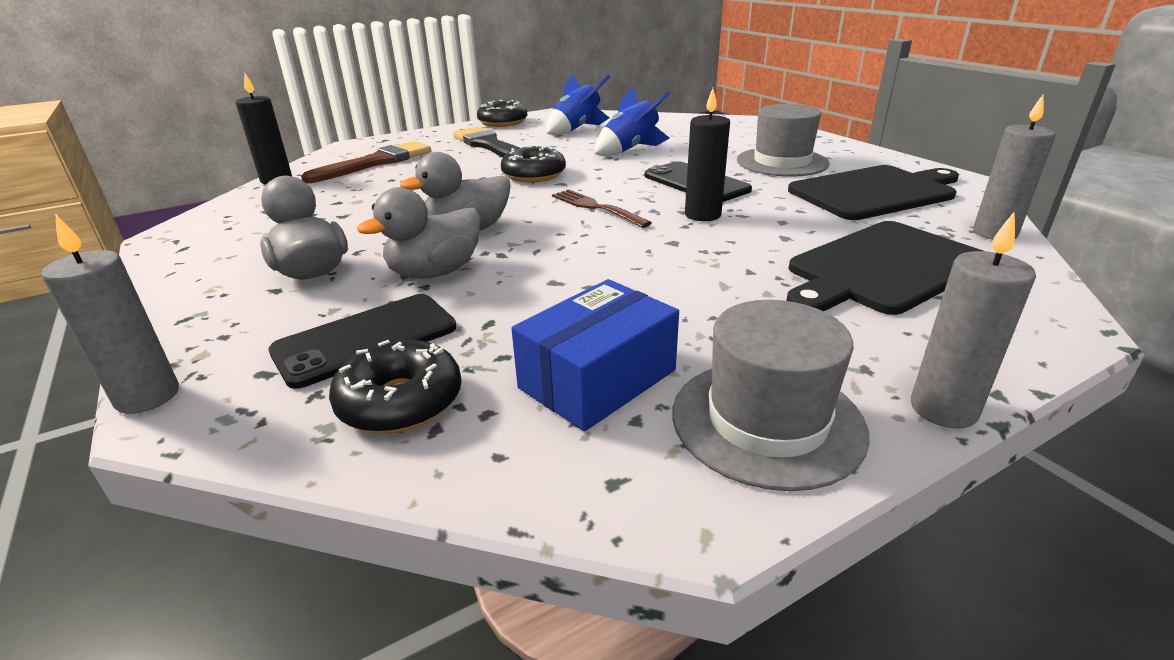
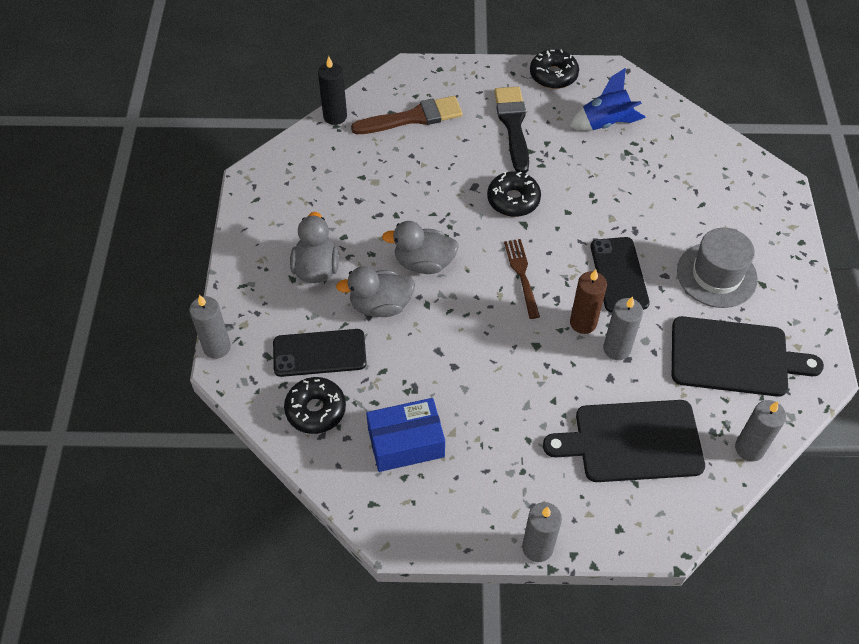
camera: 30 degrees right, 25 degrees up
(630, 150) = (617, 190): blue rocket -> none
(702, 215) = (583, 323): black candle -> brown candle
(761, 219) = (616, 349): none -> grey candle
(767, 421) = (456, 509): grey hat -> none

